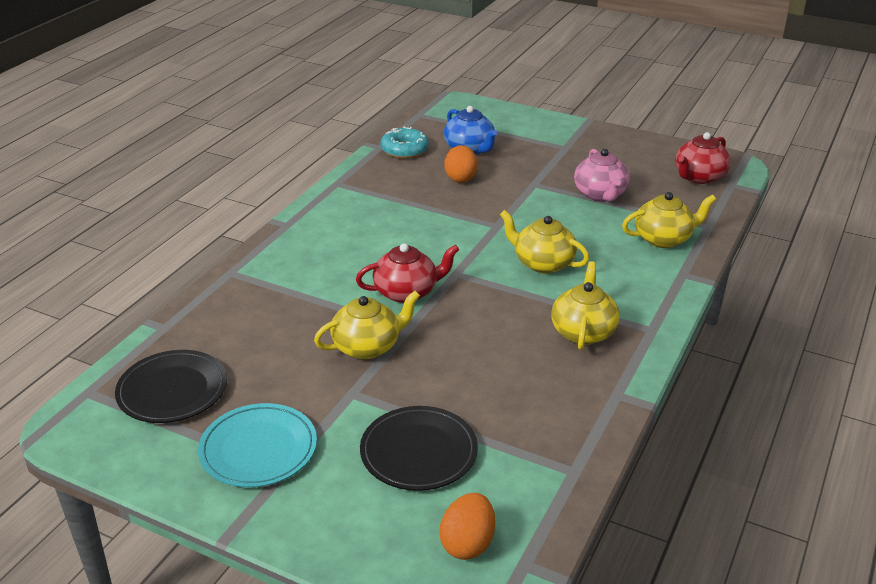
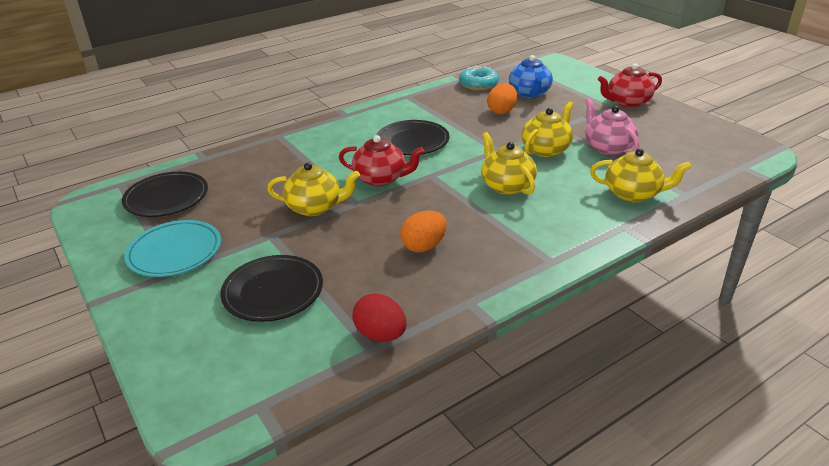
camera: 30 degrees right, 0 degrees up
(398, 238) = (412, 141): none -> black plate
(467, 543) = (236, 371): orange egg -> orange egg (424, 246)
(568, 454) = (380, 334): none -> red egg
(583, 331) = (489, 245): yellow teapot -> yellow teapot (546, 149)
(600, 194) = (608, 147): pink teapot -> pink teapot turned 135 degrees clockwise
(699, 177) = (715, 154): red teapot -> red teapot (627, 102)

